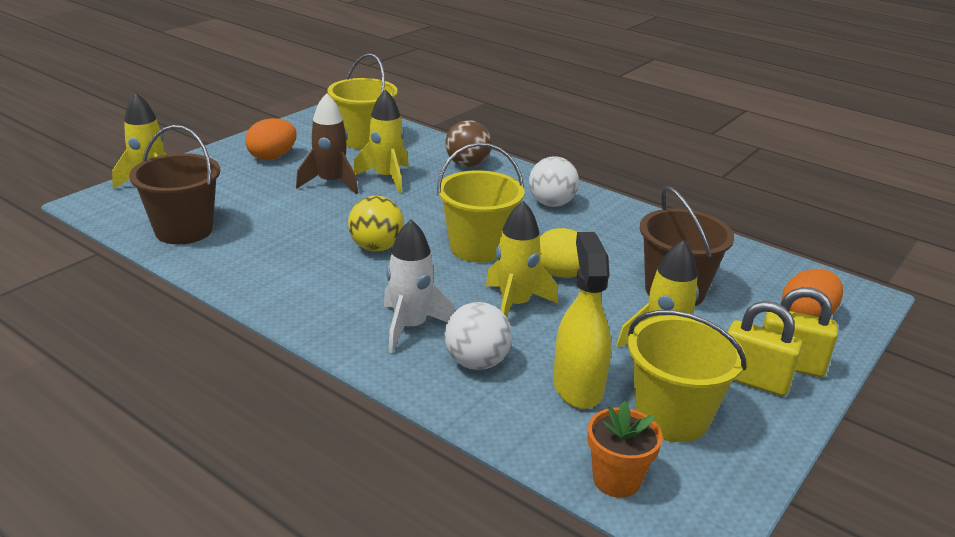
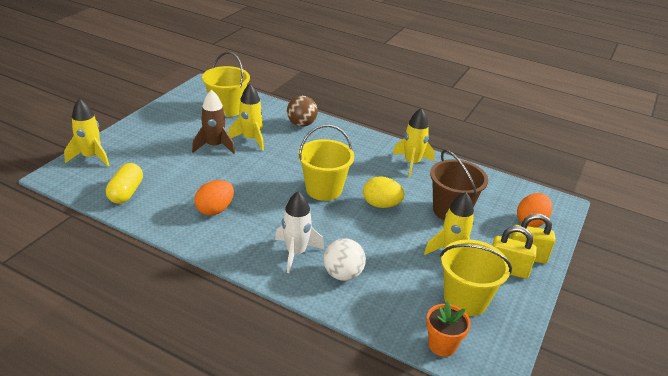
camera: 10 degrees left, 5 degrees up
(184, 230) = (126, 192): brown bucket -> yellow capsule
(272, 157) = (168, 128): orange egg -> orange egg (215, 210)
(376, 247) = (258, 195): yellow ball -> none
(515, 305) = (356, 230): yellow rocket -> yellow rocket (412, 163)
(551, 204) = (362, 151): white ball -> none
(577, 386) = (407, 284): yellow spray bottle -> none

